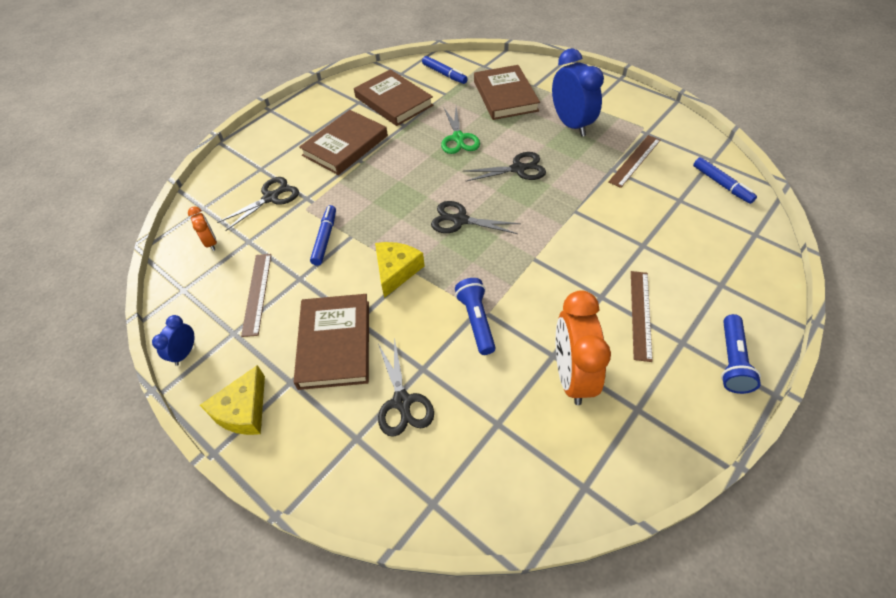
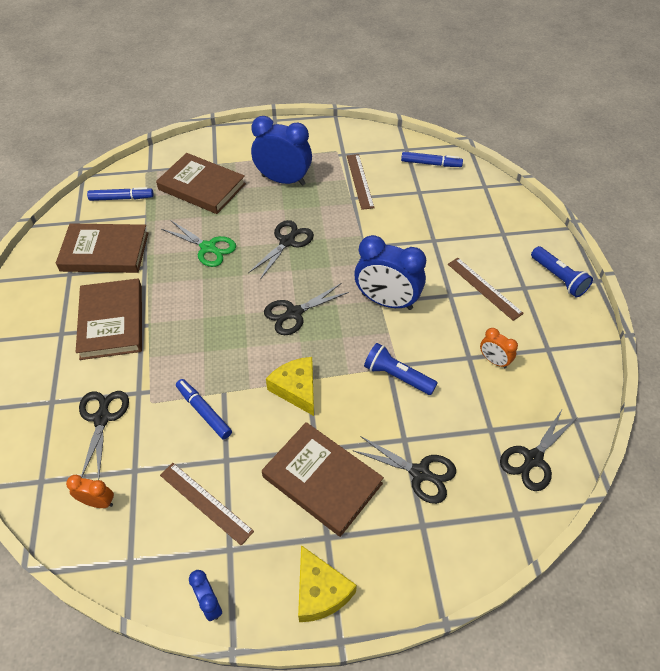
camera: 50 degrees left, 0 degrees up
(502, 479) = (533, 459): none -> black scissors
(540, 262) = (387, 301): none -> blue clock
(572, 376) = (494, 361): orange clock -> orange clock, size x0.49

